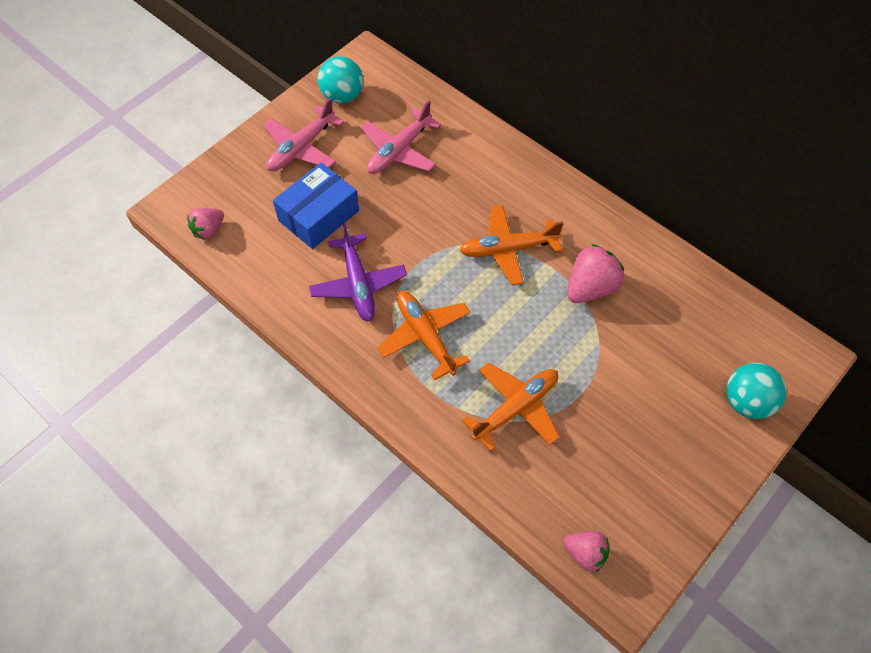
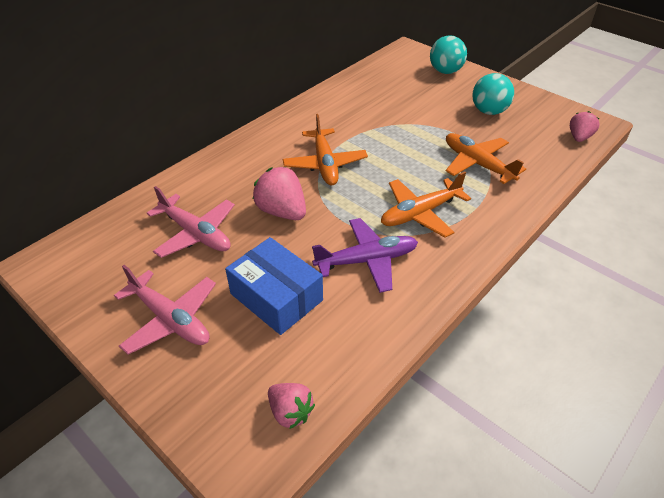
camera: 90 degrees left, 15 degrees down
(342, 96) = (97, 283): turquoise ball -> turquoise ball (489, 111)
(590, 288) = (362, 125): pink strawberry -> pink strawberry (282, 211)

